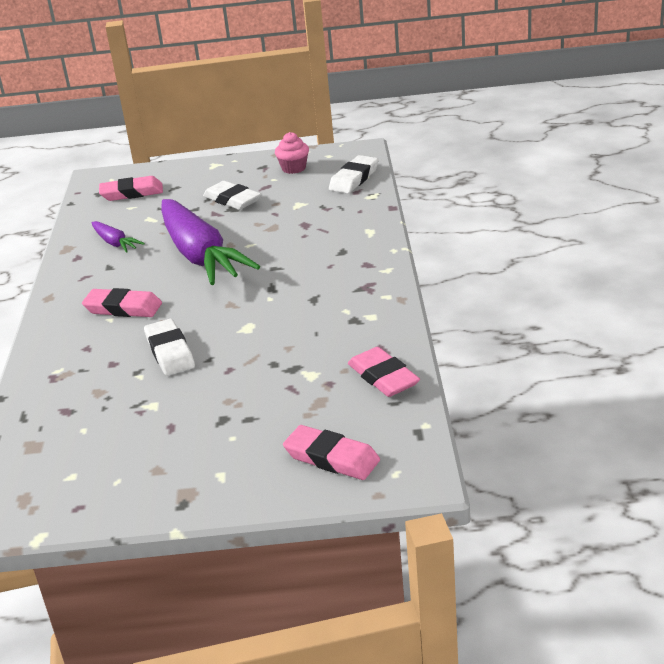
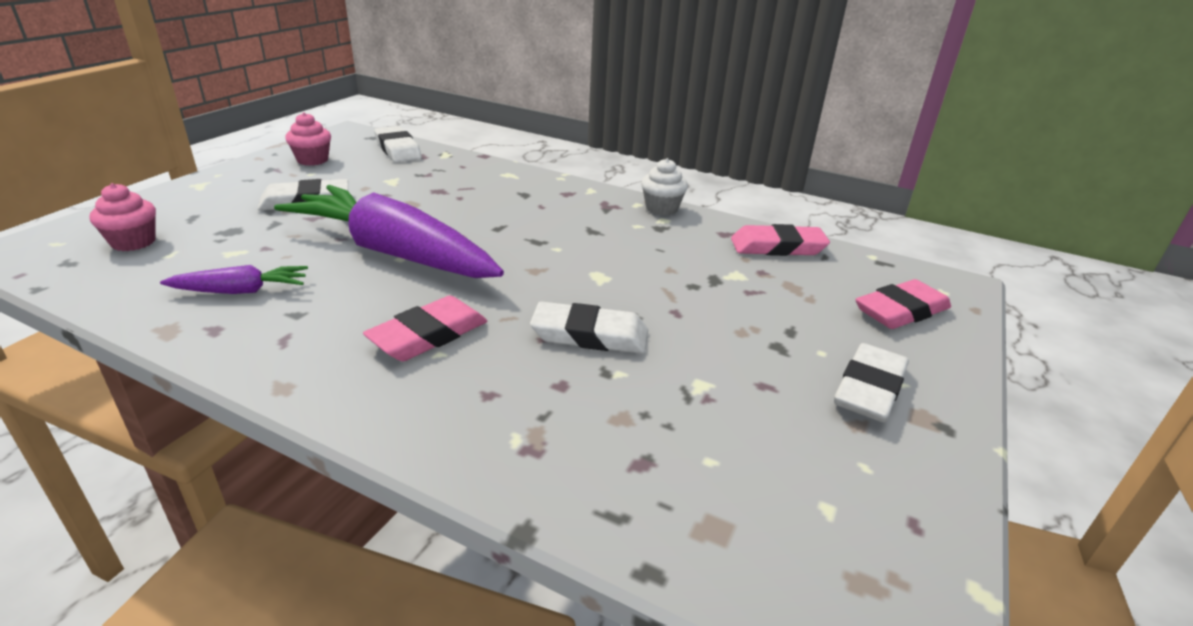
camera: 65 degrees left, 0 degrees up
(132, 193) = (133, 242): pink eraser -> pink cupcake
(200, 256) = (394, 252): purple carrot -> purple carrot turned 150 degrees counterclockwise
(201, 465) = (869, 389): none -> white eraser
(391, 308) = (661, 208): none -> white cupcake

